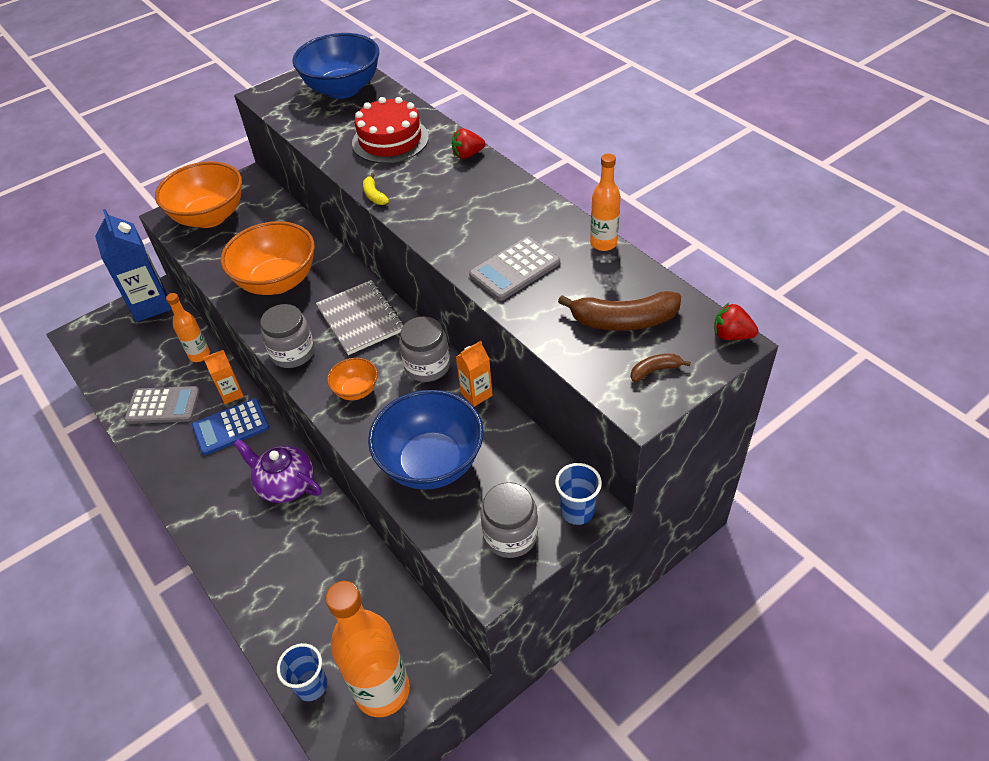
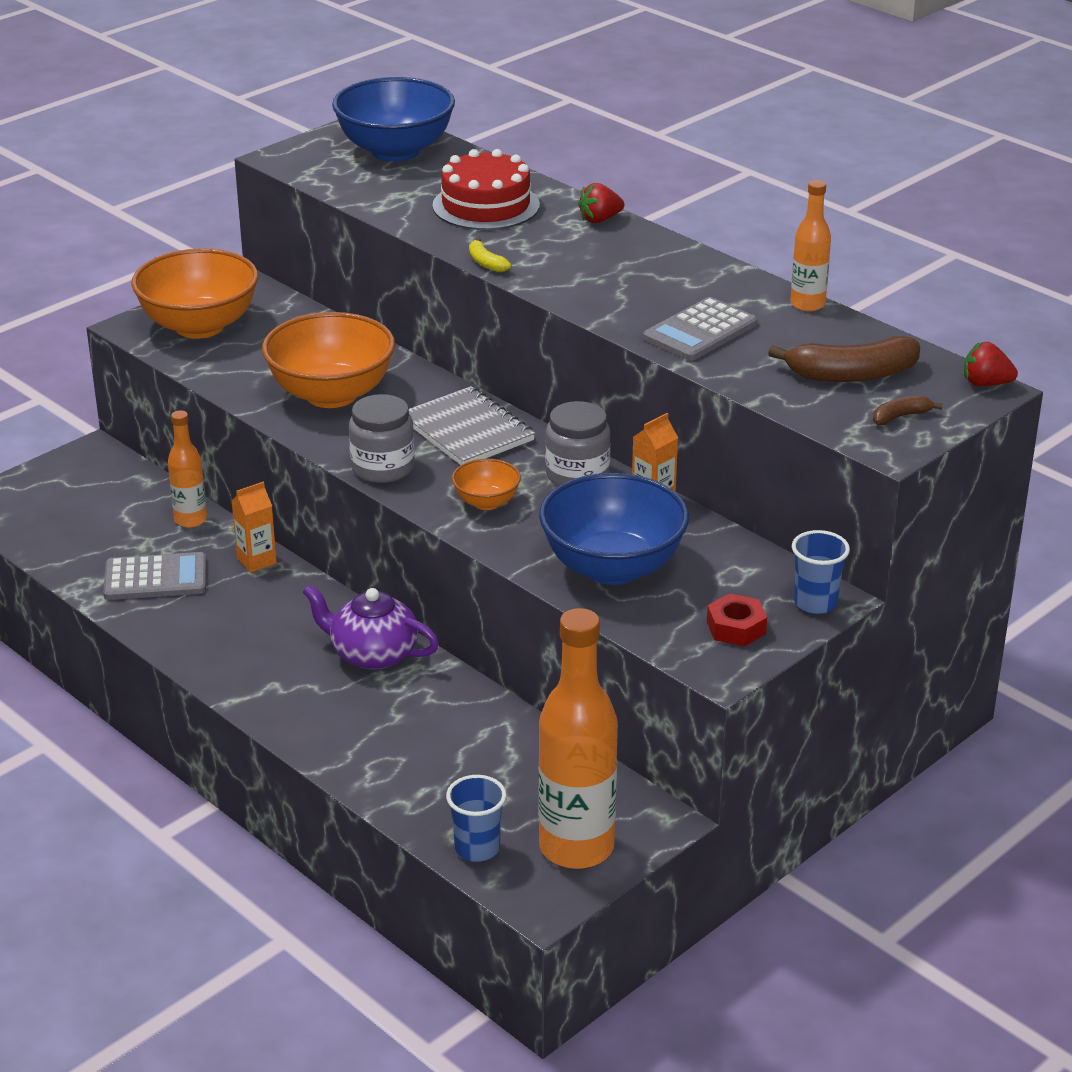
camera: 10 degrees left, 15 degrees down
(150, 305) = (90, 465): blue carton -> none
(231, 427) = (269, 597): blue calculator -> none
(510, 535) = (736, 628): grey jar -> red nut

